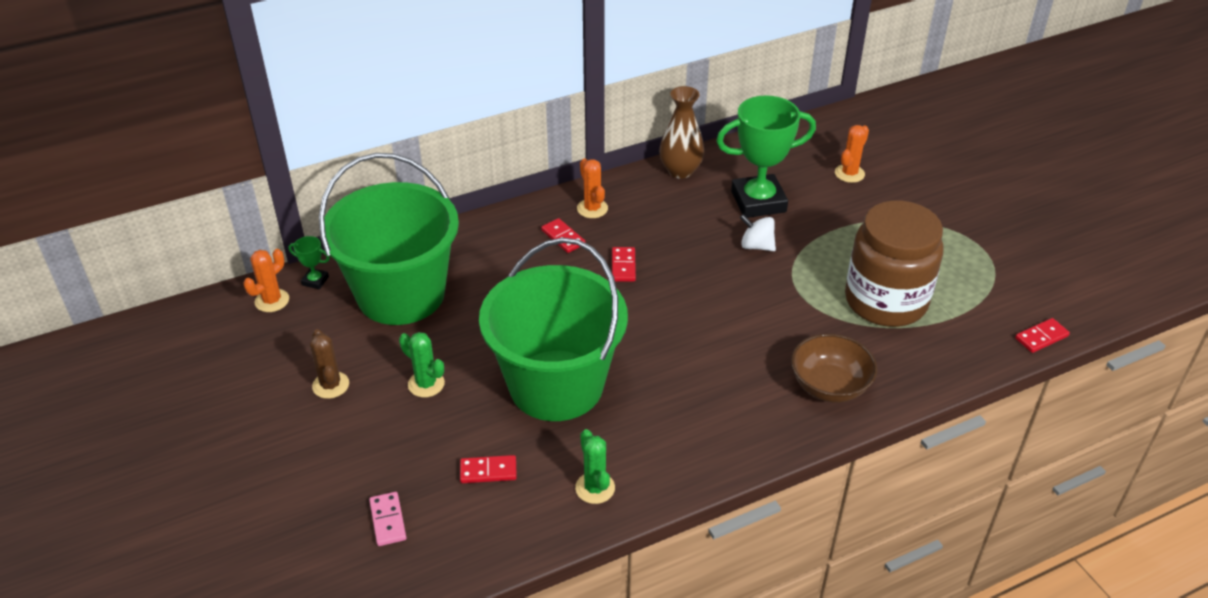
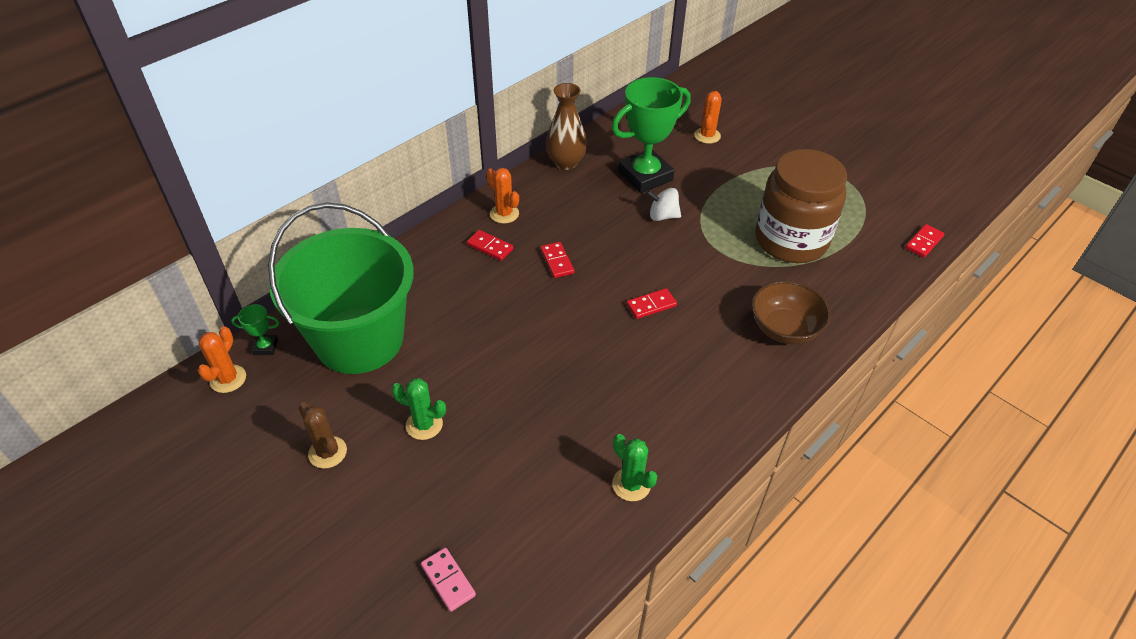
camera: 20 degrees left, 5 degrees up
(488, 471) = (524, 497): red domino -> red domino (651, 305)
(556, 385) = (549, 392): green bucket -> none

